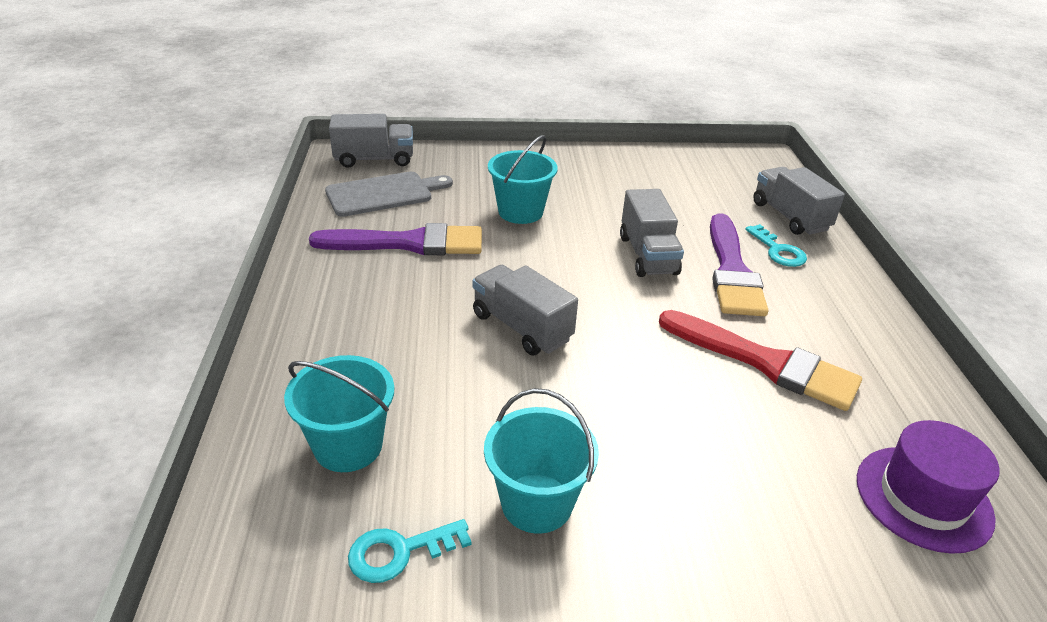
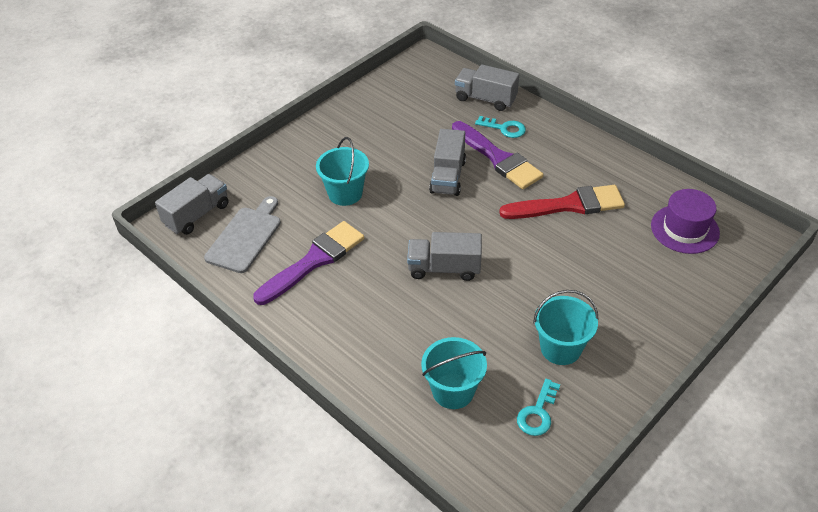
camera: 40 degrees left, 10 degrees up
(647, 255) = (448, 176): grey truck -> grey truck turned 60 degrees clockwise

